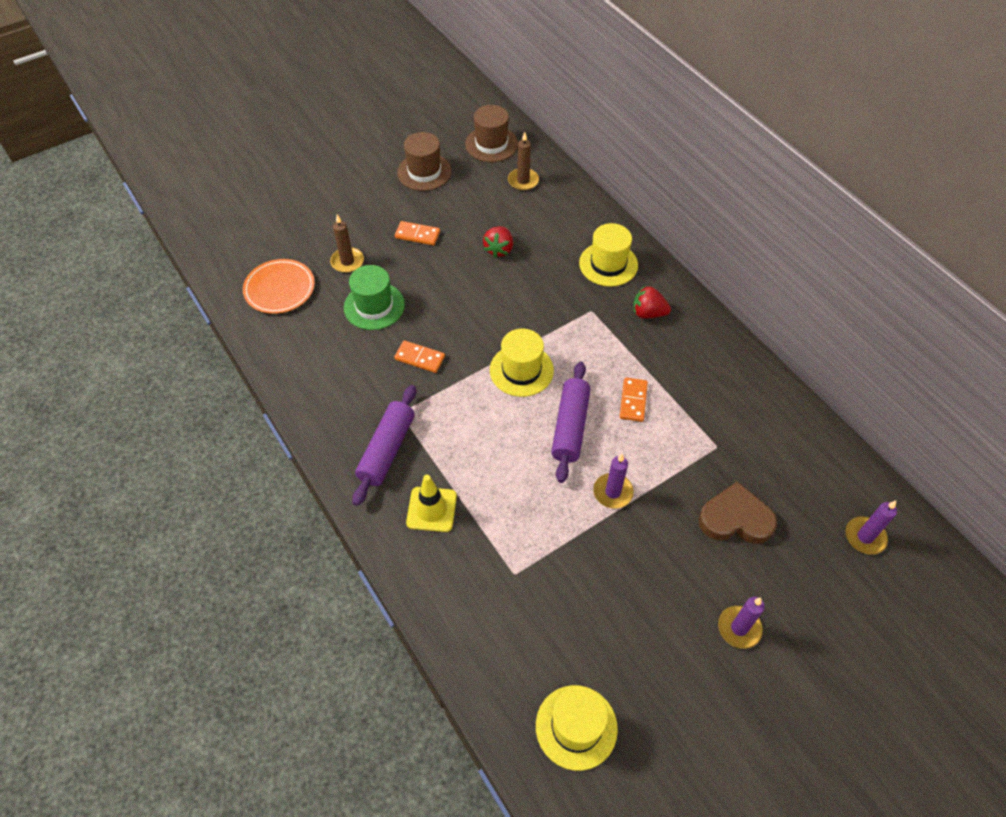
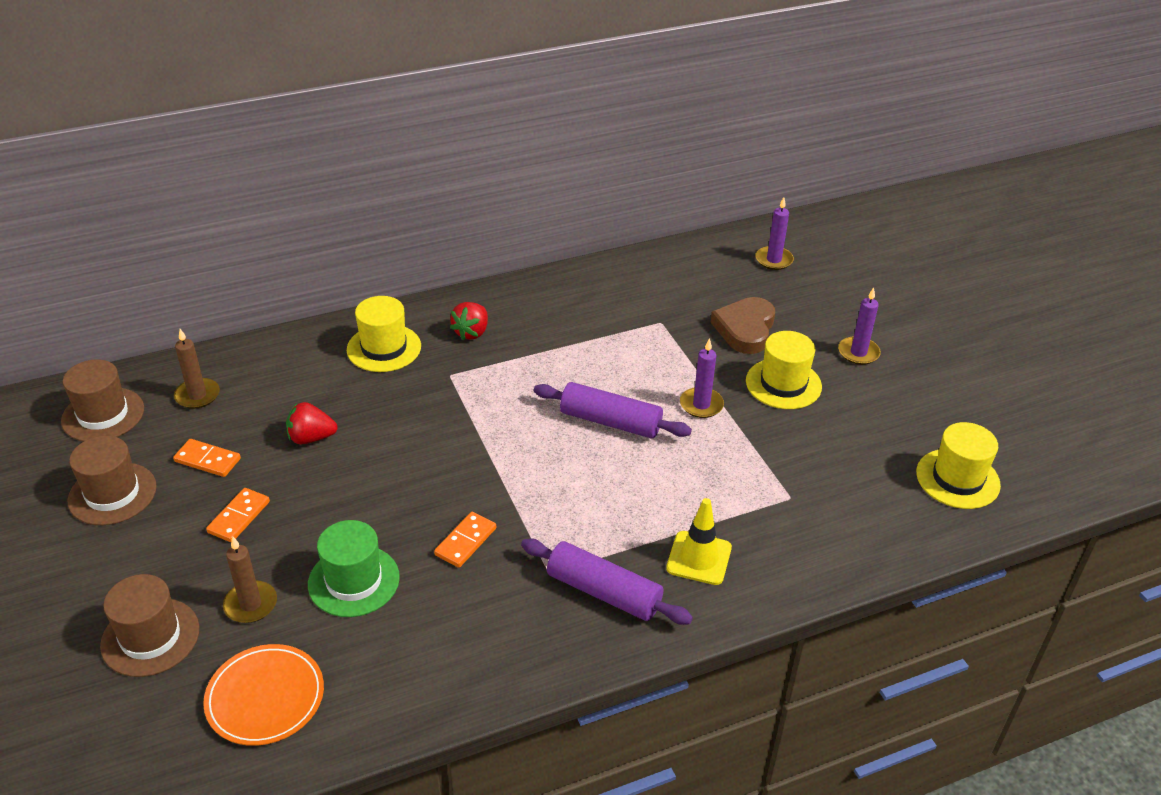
camera: 80 degrees left, 15 degrees down
(317, 225) = (150, 637): none -> brown hat
(499, 249) = (311, 438): red strawberry -> red strawberry turned 150 degrees clockwise
(521, 370) = (518, 448): yellow hat -> yellow hat (783, 384)
(633, 401) = (588, 367): orange domino -> orange domino (207, 460)

